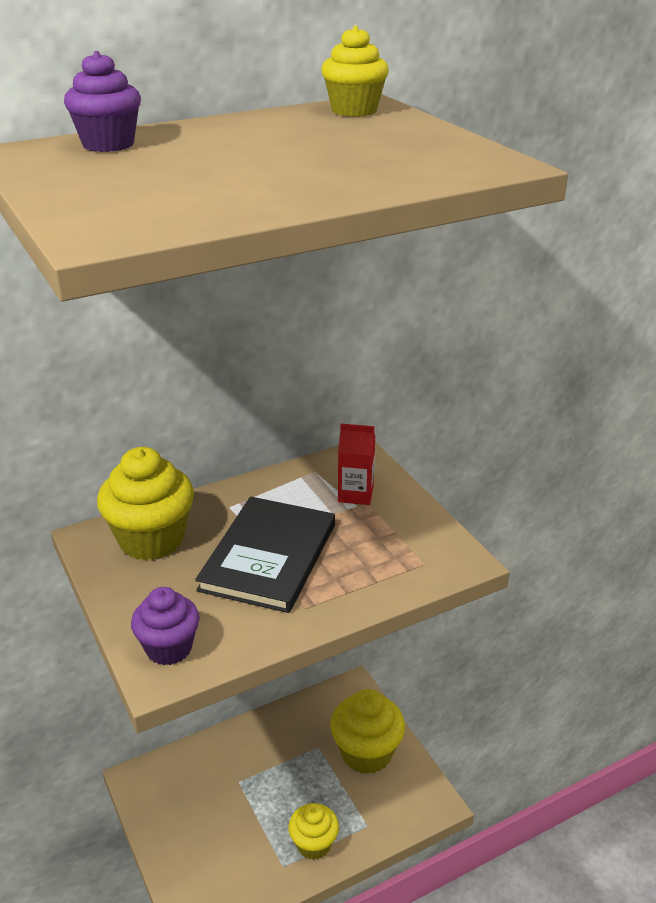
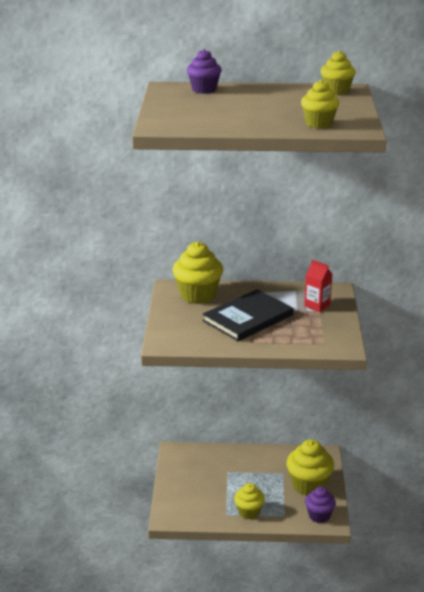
camera: 30 degrees right, 5 degrees down
(169, 648) = (173, 337): purple cupcake -> purple cupcake (319, 516)
(415, 167) = (318, 124): none -> yellow cupcake

